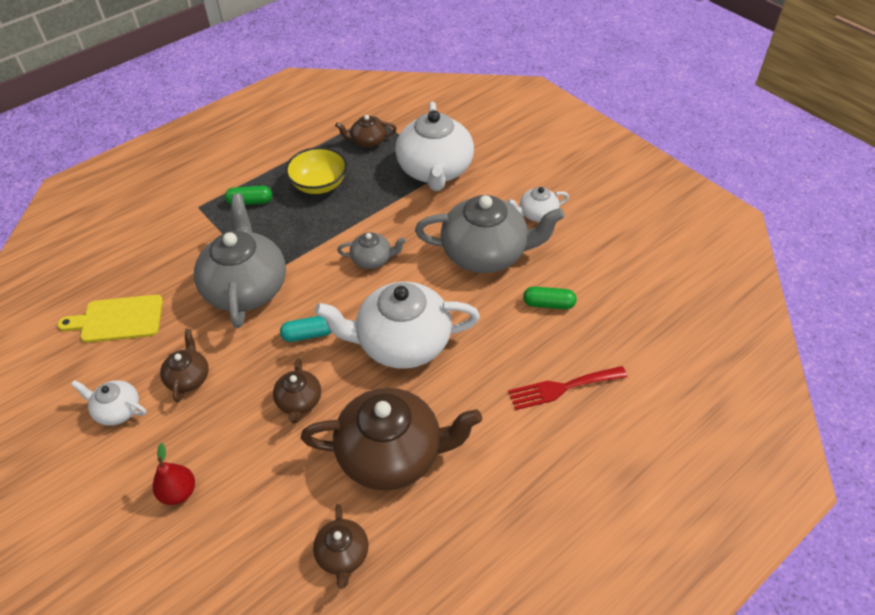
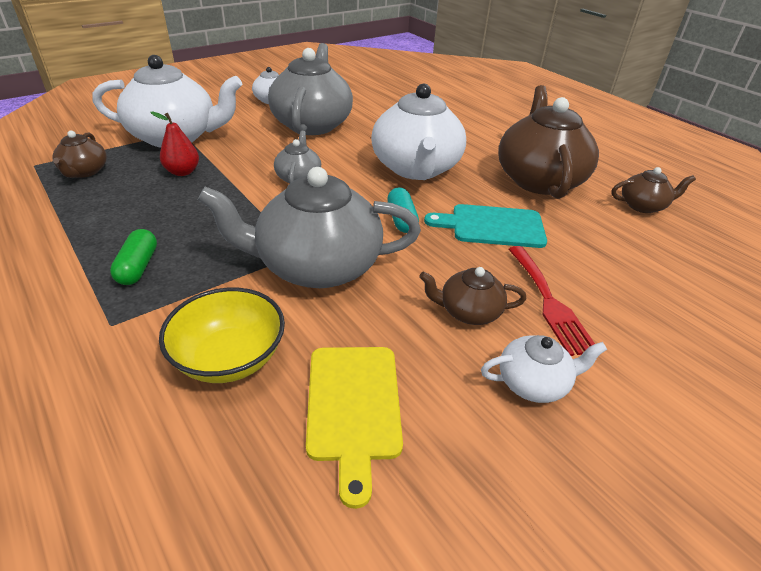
camera: 90 degrees left, 10 degrees down
(117, 410) = (533, 383): white teapot -> white teapot turned 120 degrees counterclockwise
(179, 492) = (631, 308): red pear -> red pear (182, 172)
(299, 401) = (492, 226): brown teapot -> turquoise cutting board
(319, 184) = (143, 208): yellow bowl -> yellow bowl (229, 358)
(548, 304) = (378, 107): green capsule -> none
(562, 388) = (461, 112): red fork -> red fork (549, 302)

